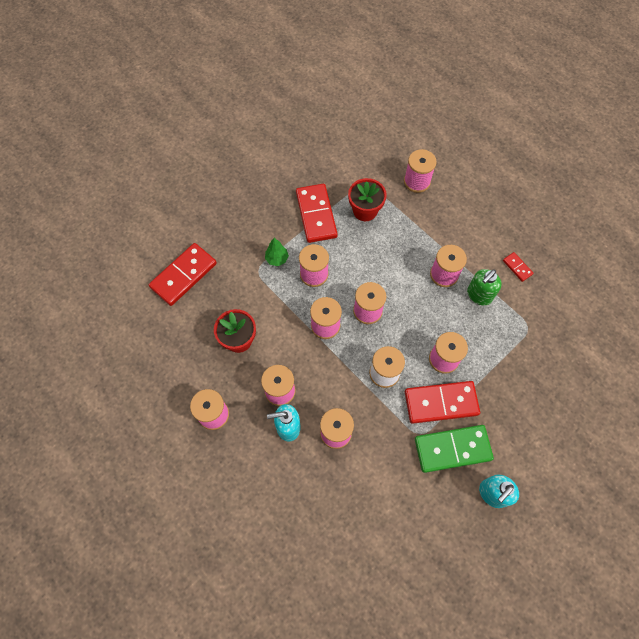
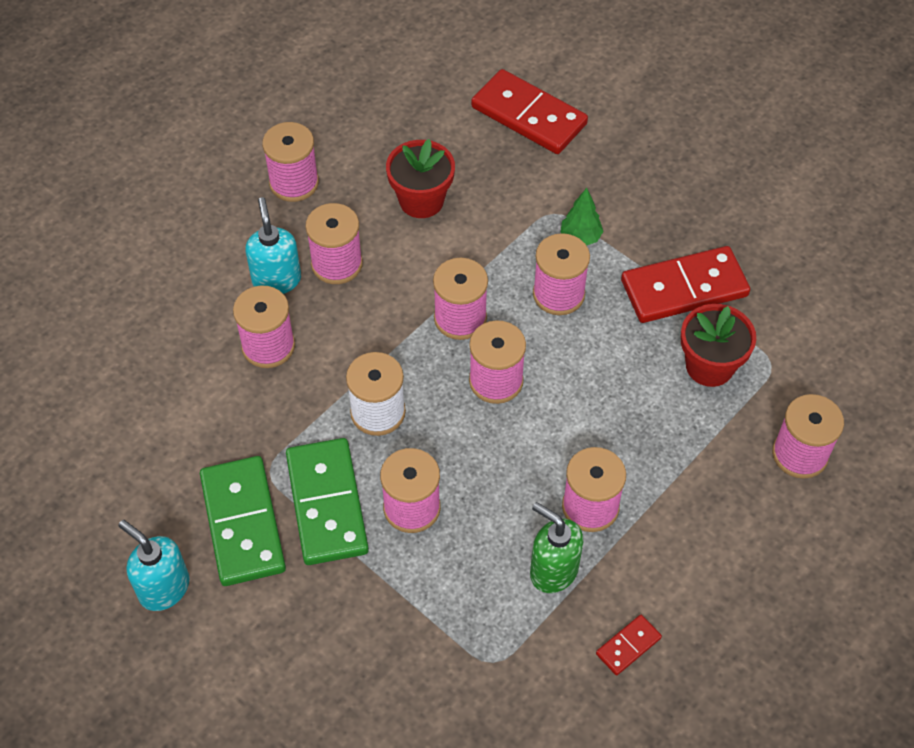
camera: 85 degrees right, 10 degrees down
(441, 402) = (327, 504): red domino -> green domino

